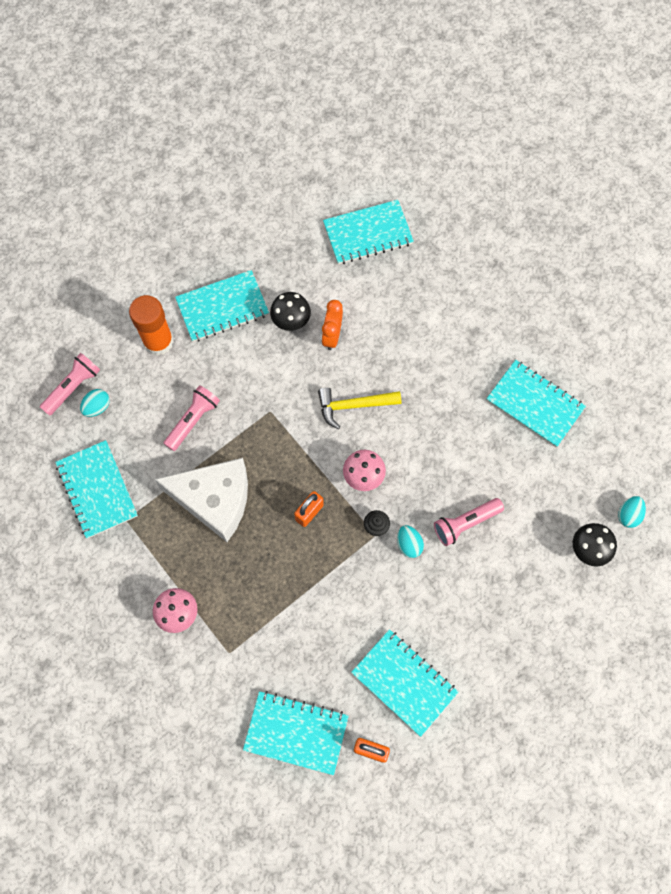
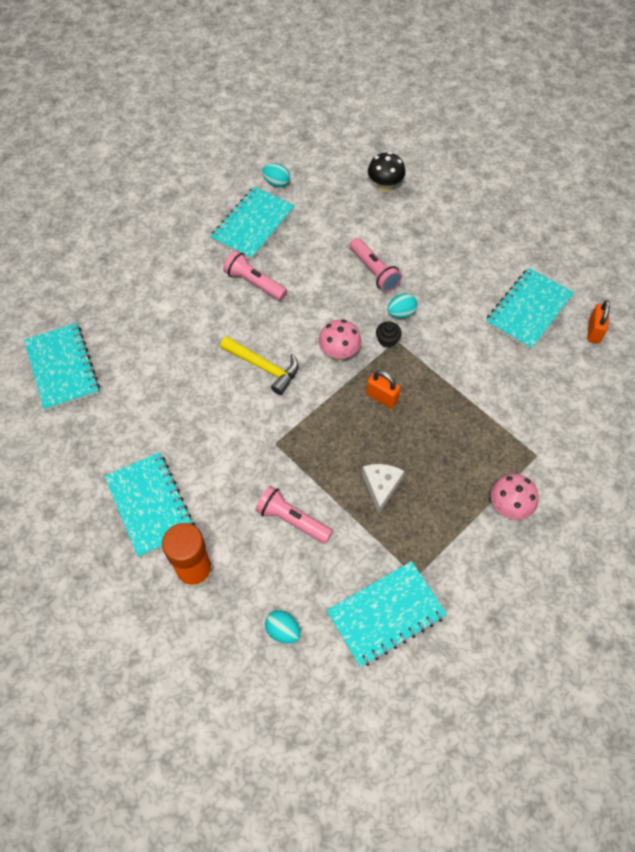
camera: 95 degrees left, 10 degrees down
(73, 387) = (259, 665): pink flashlight -> pink flashlight (254, 283)
(215, 500) = (381, 487): white cheese -> white cheese, size x0.48
(291, 322) = (168, 432): black mushroom -> none
(296, 733) = (596, 390): turquoise notebook -> none
(332, 336) = (185, 392): orange clock -> none
(353, 405) = (263, 367): yellow hammer -> yellow hammer turned 45 degrees counterclockwise
(628, 515) = (350, 161): turquoise egg -> turquoise egg (276, 183)

